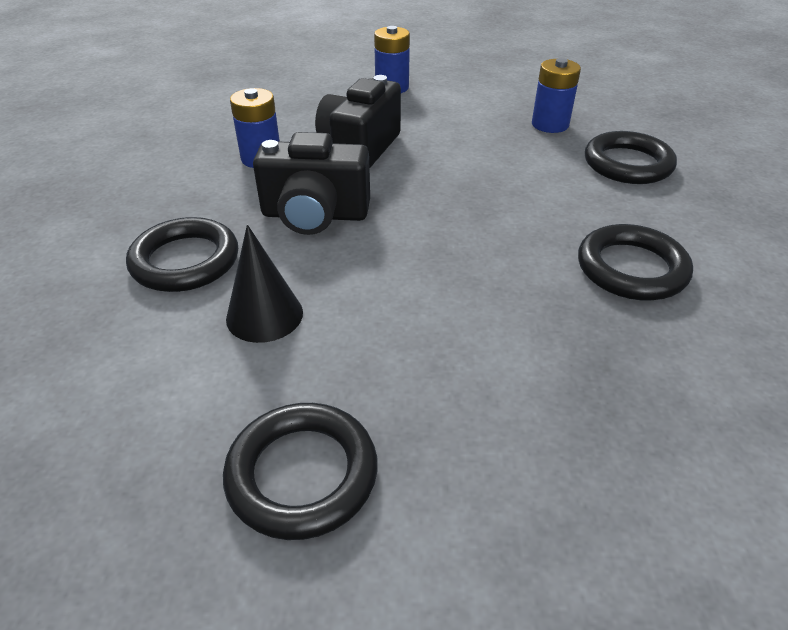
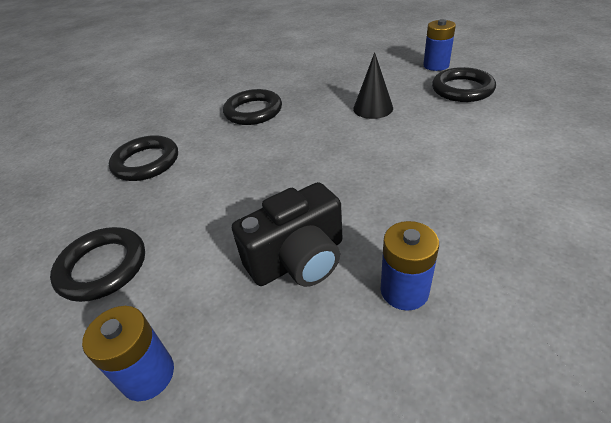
camera: 140 degrees left, 0 degrees up
(185, 261) = (505, 192): black ring -> black ring (102, 267)
(264, 315) = (457, 143): black cone -> black cone (373, 108)
(315, 215) = (390, 198): black camera -> none
(550, 124) = (119, 219): blue battery -> blue battery (436, 65)

